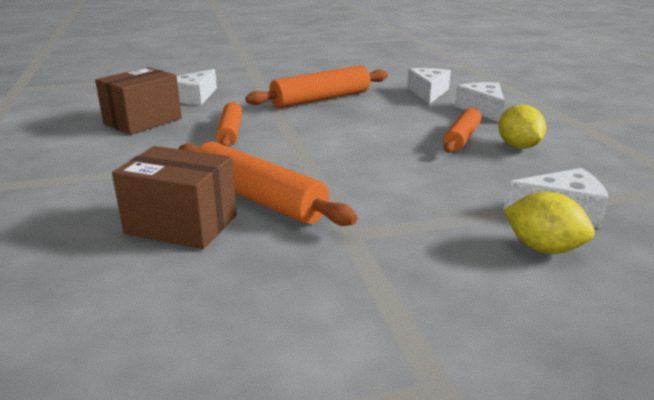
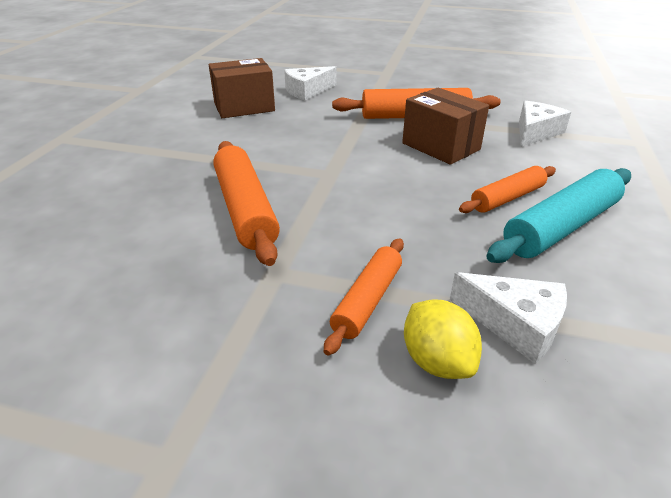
camera: 30 degrees right, 10 degrees up
(181, 225) = (165, 216): brown box -> brown box (441, 146)
(230, 132) = (297, 135): orange rolling pin -> orange rolling pin (367, 300)
(482, 109) = (575, 168): white cheese -> none
(518, 146) = (561, 227): yellow lemon -> turquoise rolling pin

